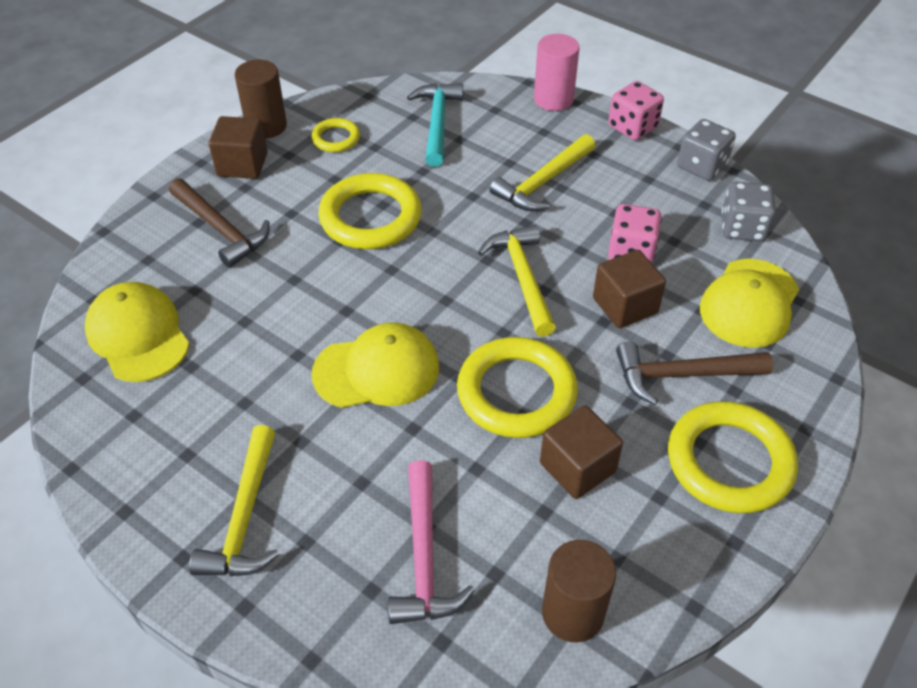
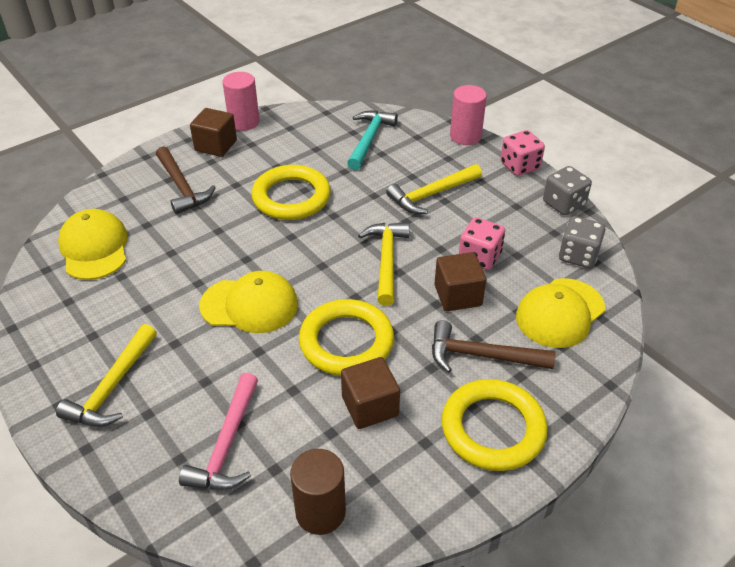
camera: 15 degrees right, 5 degrees down
(266, 126) = (244, 122): brown cylinder -> pink cylinder
(336, 138) = (290, 138): yellow ring -> none

